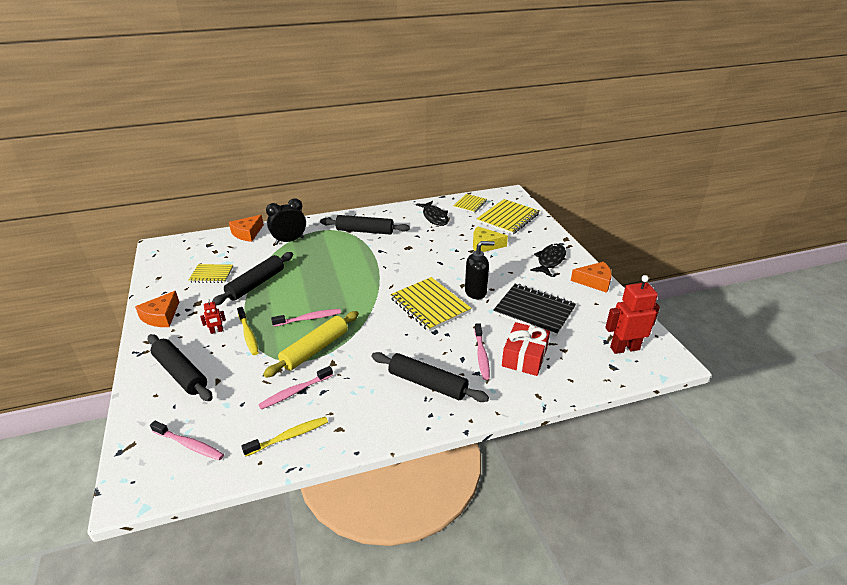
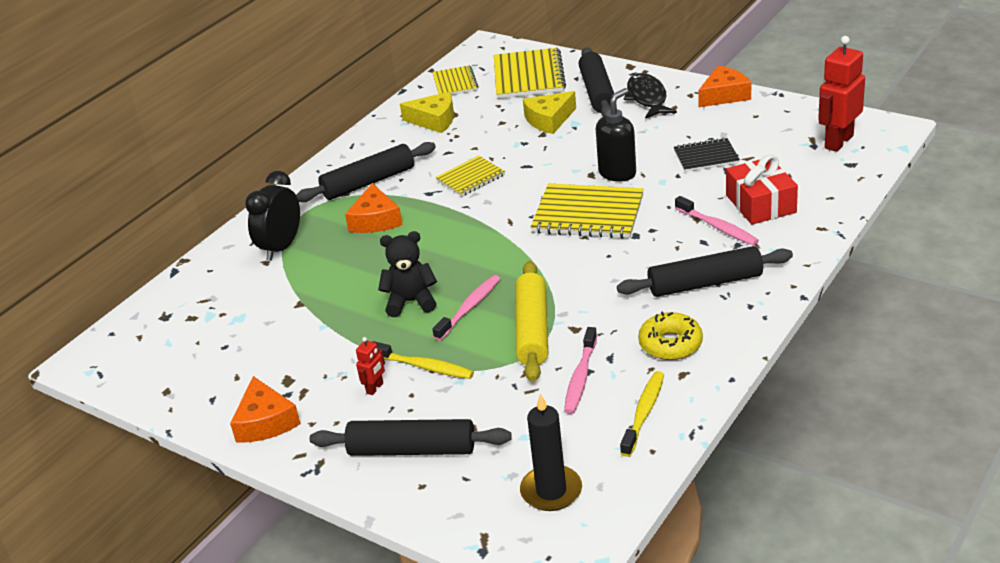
camera: 35 degrees left, 0 degrees up
(189, 445) = (551, 491): pink toothbrush -> black candle
(211, 274) = (243, 343): yellow notebook -> yellow notebook (470, 178)
(247, 233) = (199, 272): orange cheese -> orange cheese (375, 220)
(256, 284) = (330, 316): black rolling pin -> black rolling pin (597, 92)
(293, 299) = (411, 302): none -> black teddy bear
(359, 406) = (670, 344): none -> yellow donut
(434, 217) = (434, 120): black fish -> yellow cheese
(534, 311) = (706, 157): black notebook -> black notebook, size x0.59

